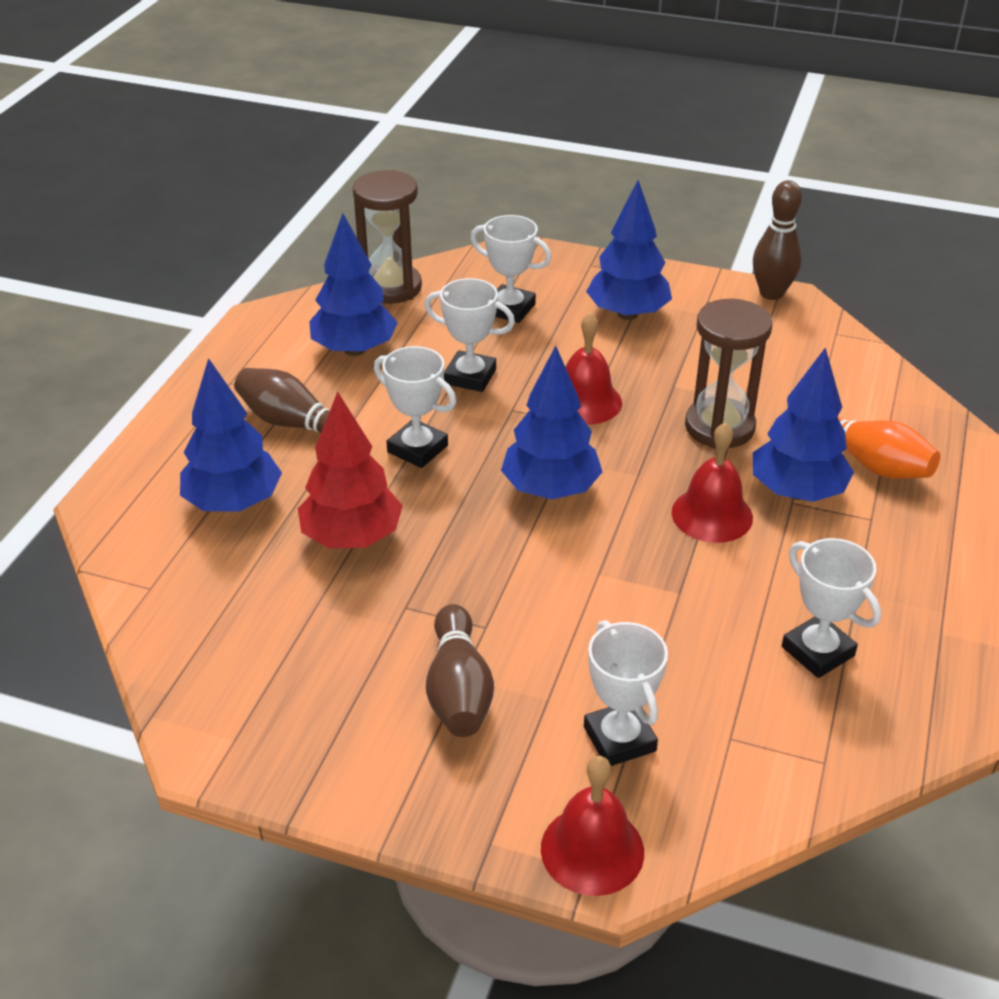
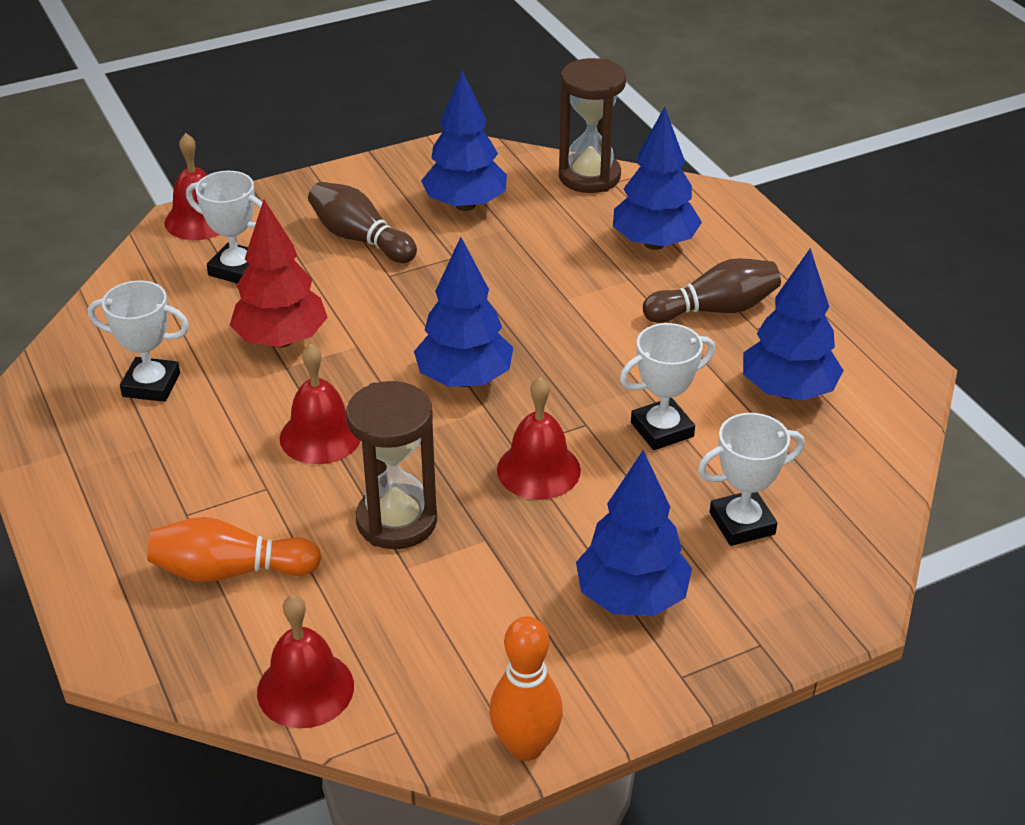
camera: 135 degrees right, 0 degrees up
(352, 538) = (547, 270): red tree -> red tree (281, 340)
(391, 287) = (876, 471): brown hourglass -> brown hourglass (589, 176)
(417, 449) = (602, 347): white trophy -> none
(771, 293) = (525, 746): brown bowling pin -> orange bowling pin
(797, 492) = (270, 499): blue tree -> blue tree (465, 205)
(873, 376) = (305, 689): none -> red bell

